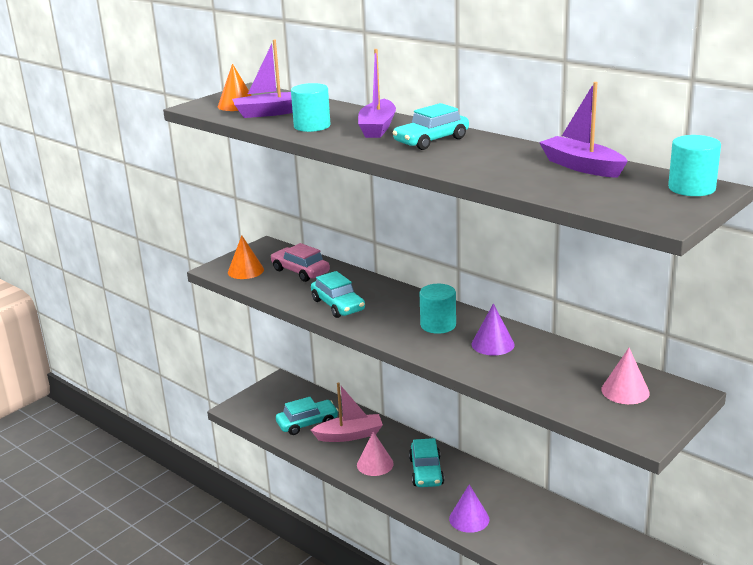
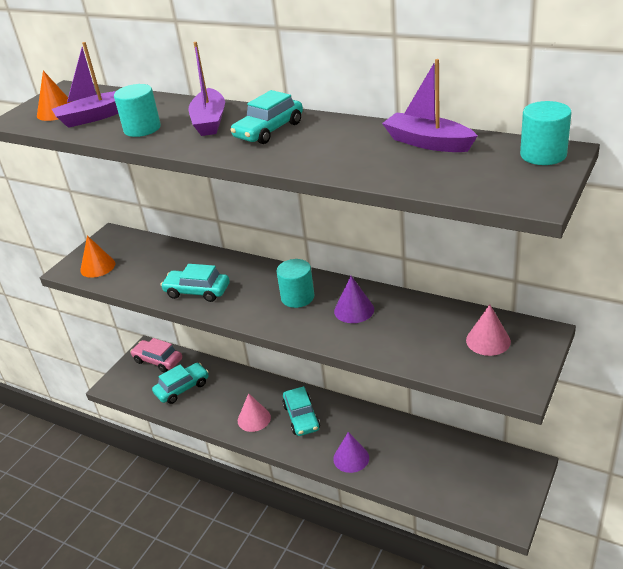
camera: 10 degrees left, 10 degrees up
(300, 271) = (151, 258): pink car -> pink car (158, 360)
(338, 305) = (197, 291): turquoise car -> turquoise car turned 150 degrees clockwise
(349, 435) = (223, 393): pink boat -> none

